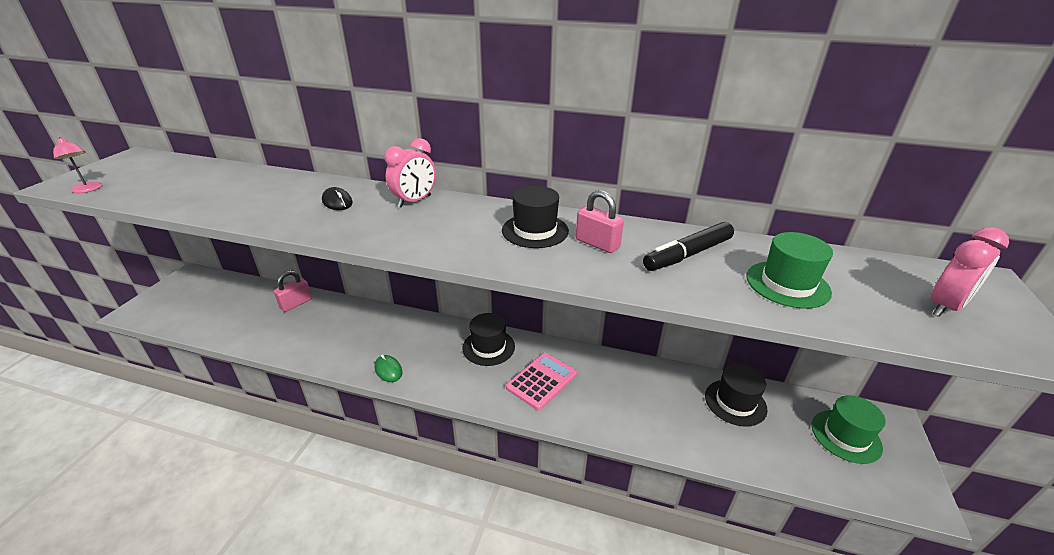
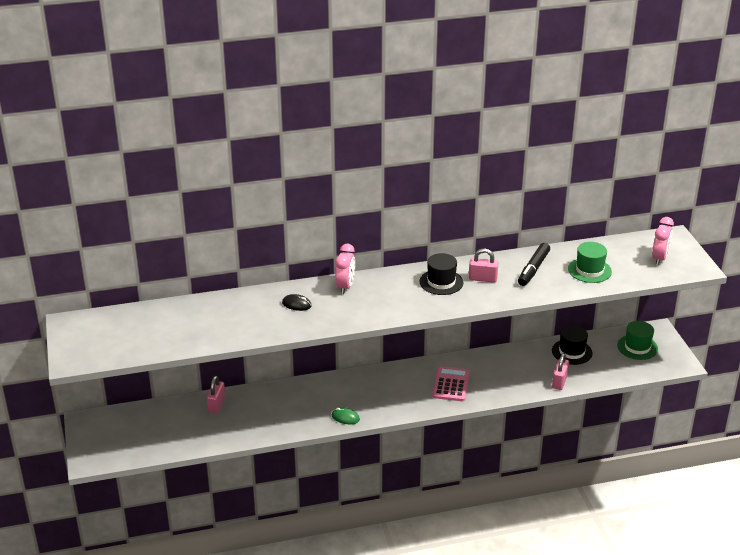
camera: 30 degrees left, 0 degrees up
(88, 189) = (103, 357): pink lamp -> none
(488, 347) = (397, 378): black hat -> none
(690, 440) = (559, 382): none -> pink padlock

